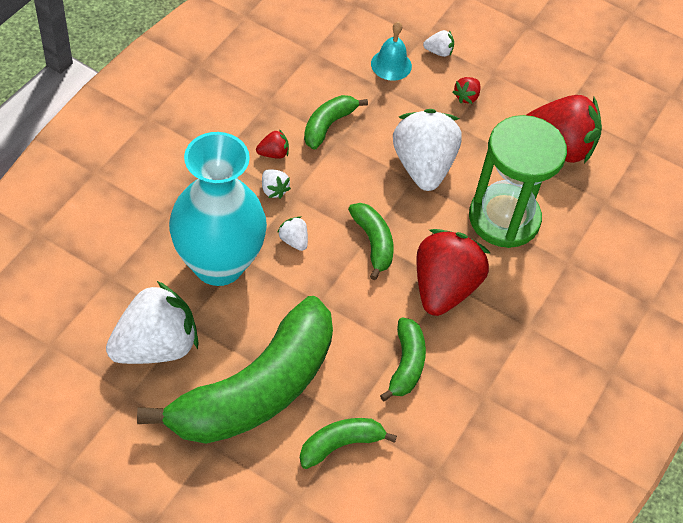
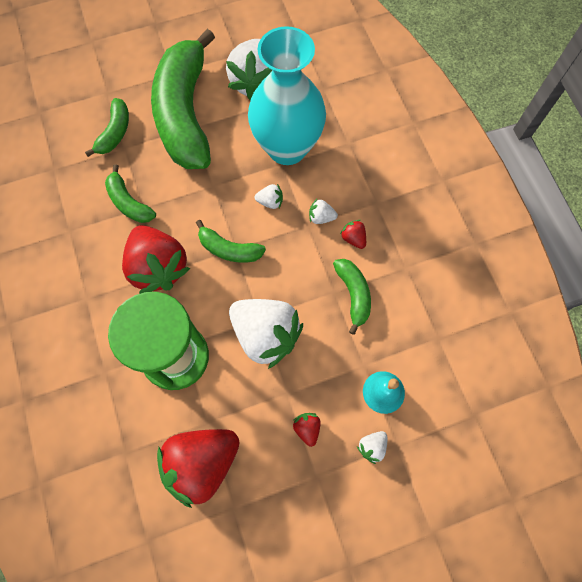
camera: 135 degrees right, 15 degrees up
(273, 153) = (353, 238): red strawberry -> red strawberry turned 120 degrees clockwise

